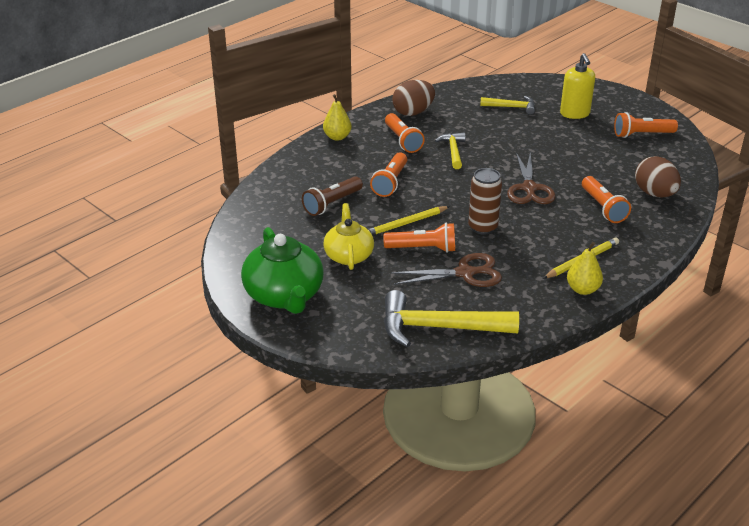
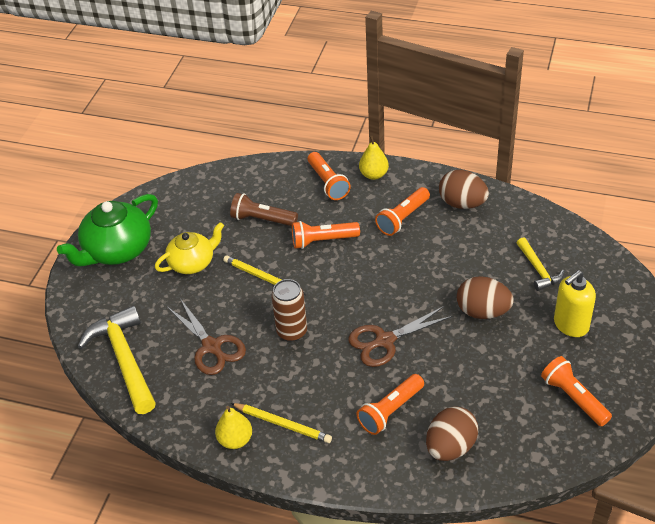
camera: 65 degrees right, 10 degrees up
(423, 248) = (231, 304): orange flashlight -> orange flashlight (328, 183)
(453, 151) = (411, 260): yellow hammer -> none
(534, 140) = (483, 311): none -> brown egg

